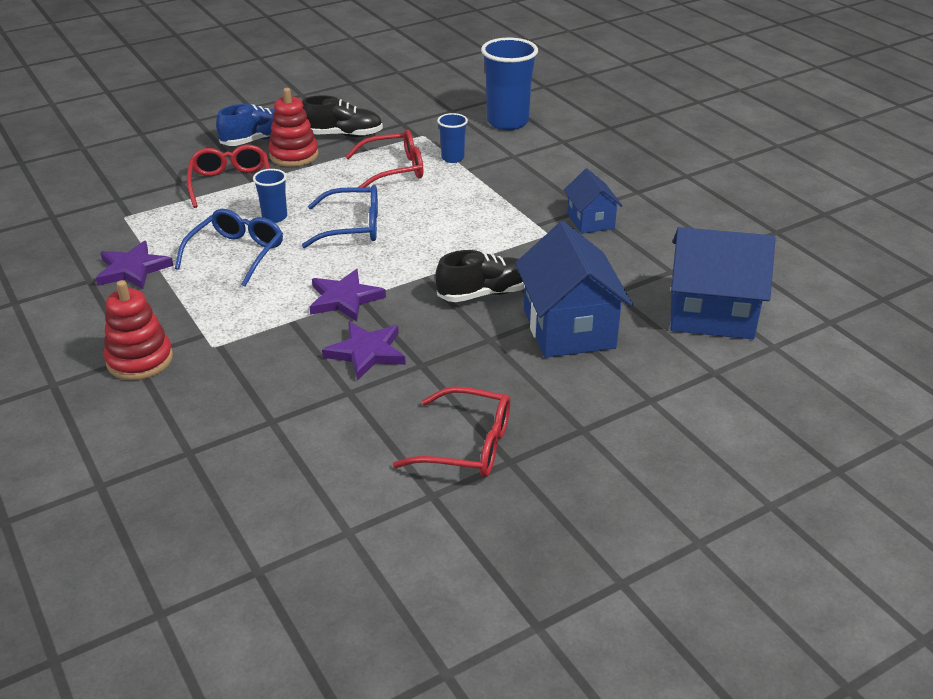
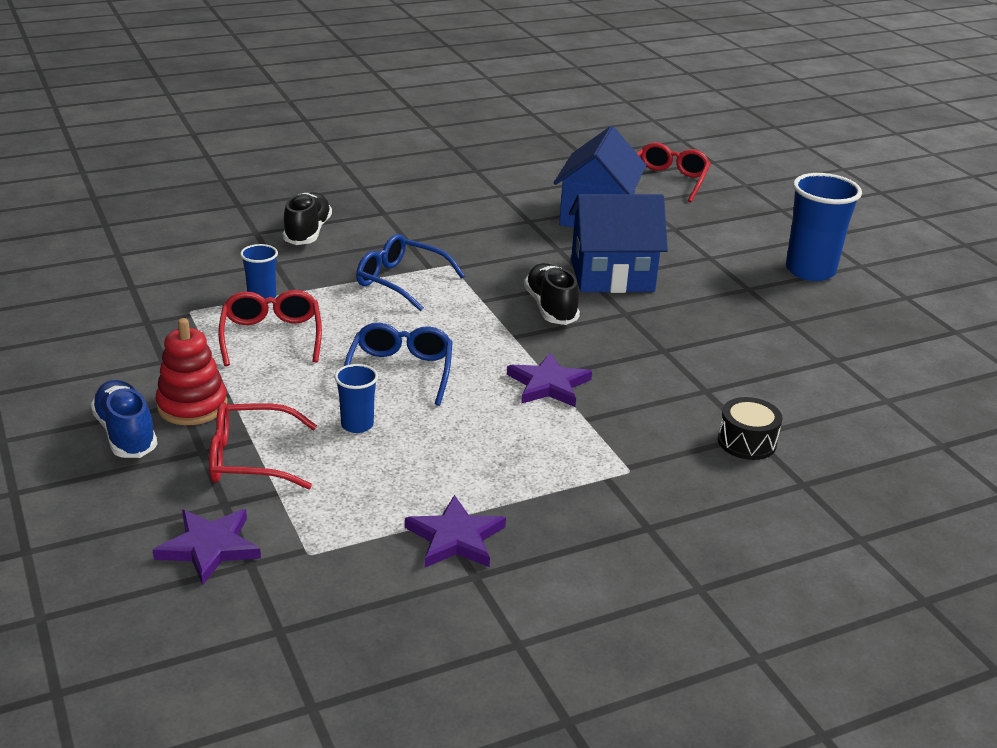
camera: 85 degrees left, 5 degrees down
(140, 360) = (653, 522): red stacking toy -> none
(236, 254) = (439, 455): blue glasses -> blue glasses (402, 281)
(259, 417) = (747, 442): none -> black drum
(343, 135) = (153, 366): black shoe -> black shoe (307, 232)
(366, 352) = (644, 377): purple star -> purple star (209, 547)
(466, 445) = (774, 339): red glasses -> red glasses (667, 181)
(507, 122) = (188, 256): blue cup -> blue cup (810, 271)
(590, 221) = (432, 242): blue house -> none

